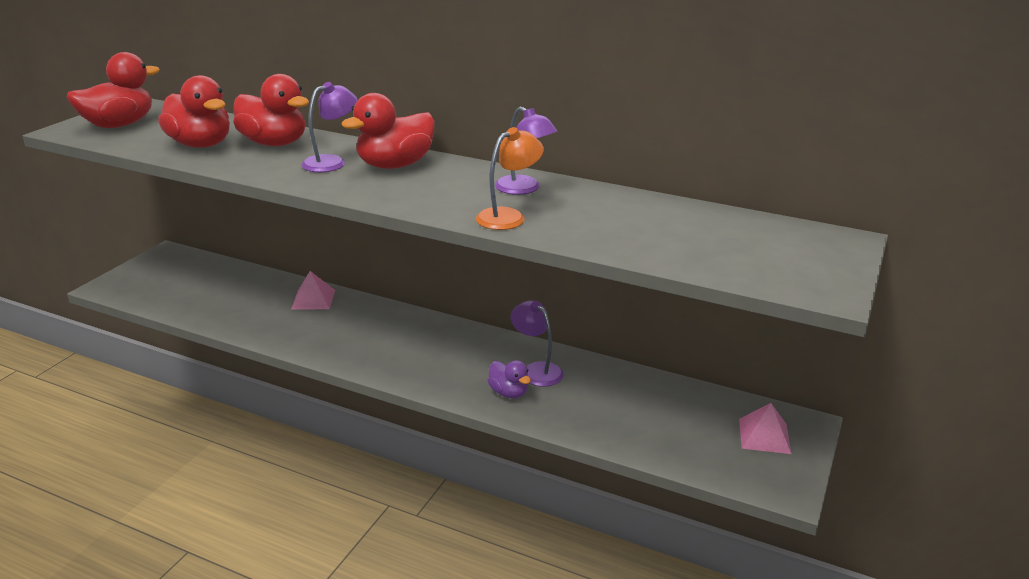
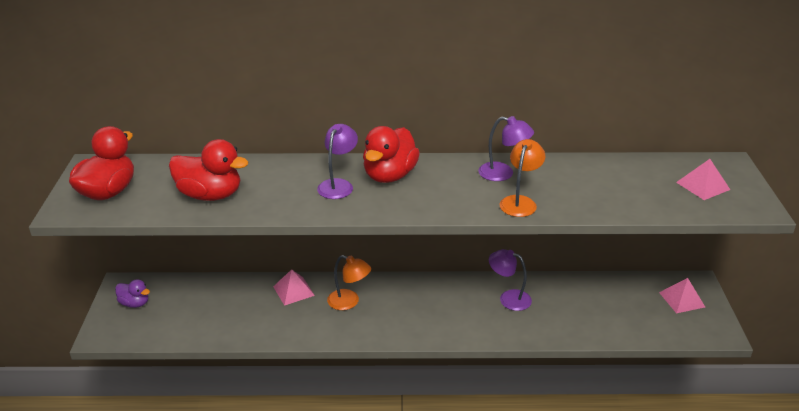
camera: 25 degrees left, 5 degrees up
(274, 143) = (270, 178): red duck -> none
(357, 324) = (349, 302): none -> orange lamp
(508, 393) = (506, 322): purple duck -> purple duck (135, 303)
(773, 253) = (703, 186): none -> pink pyramid

